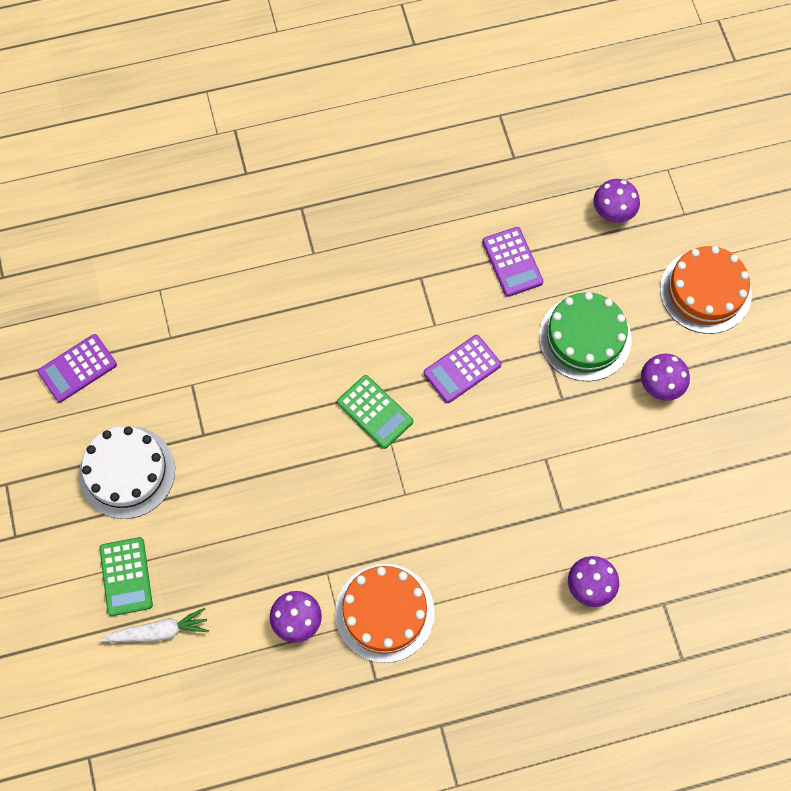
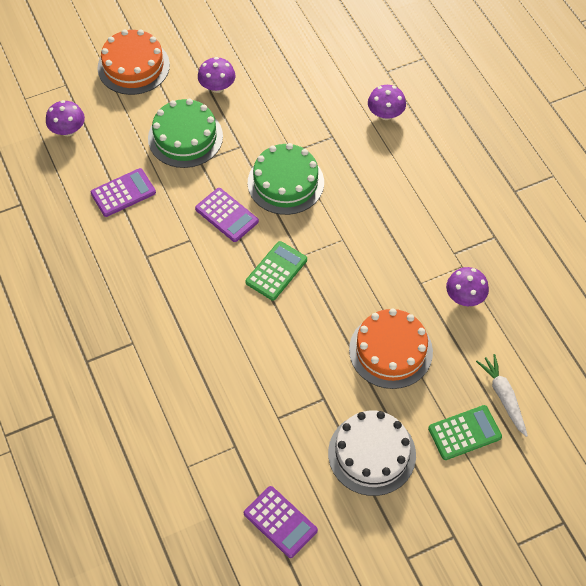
camera: 100 degrees left, 10 degrees down
(384, 612) = (441, 238): orange cake -> orange cake (390, 350)
(499, 443) = (285, 182): none -> green cake

